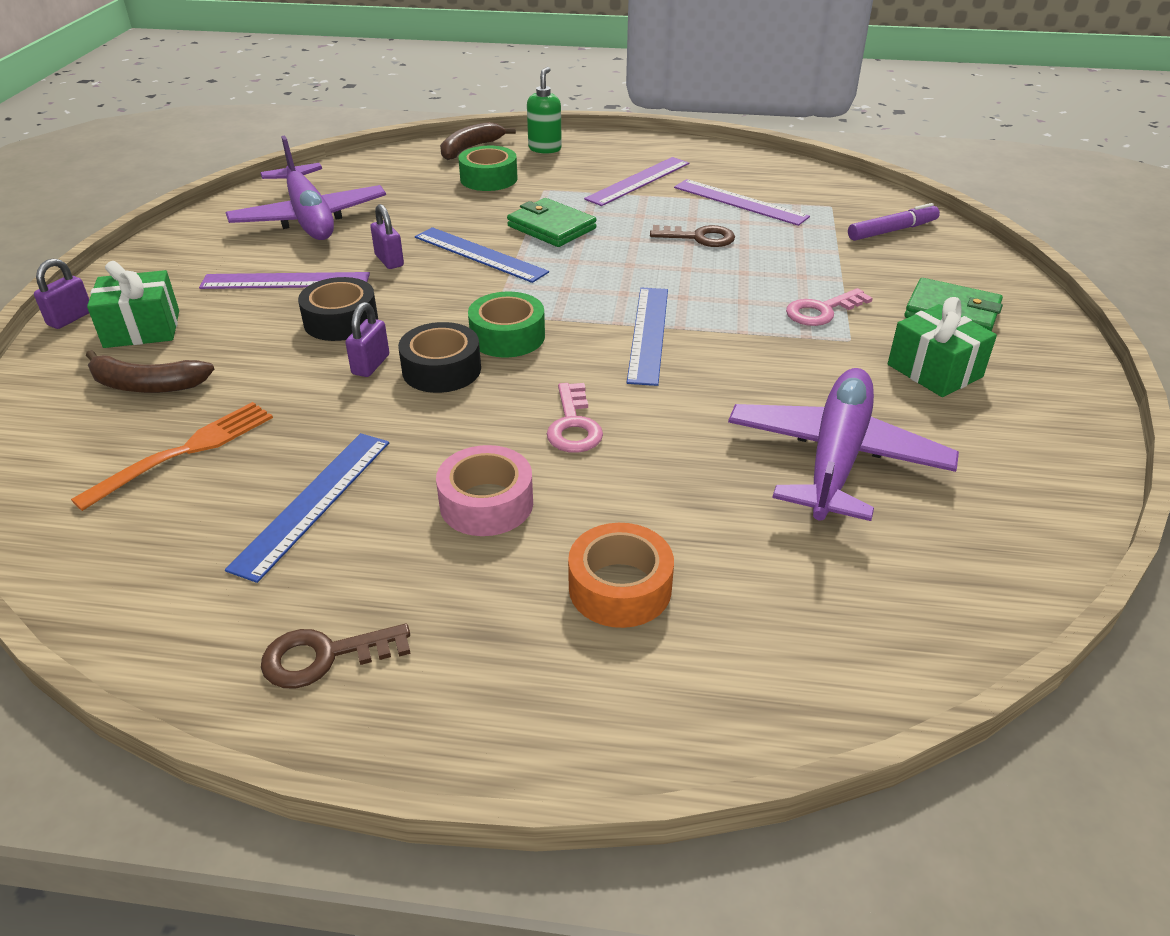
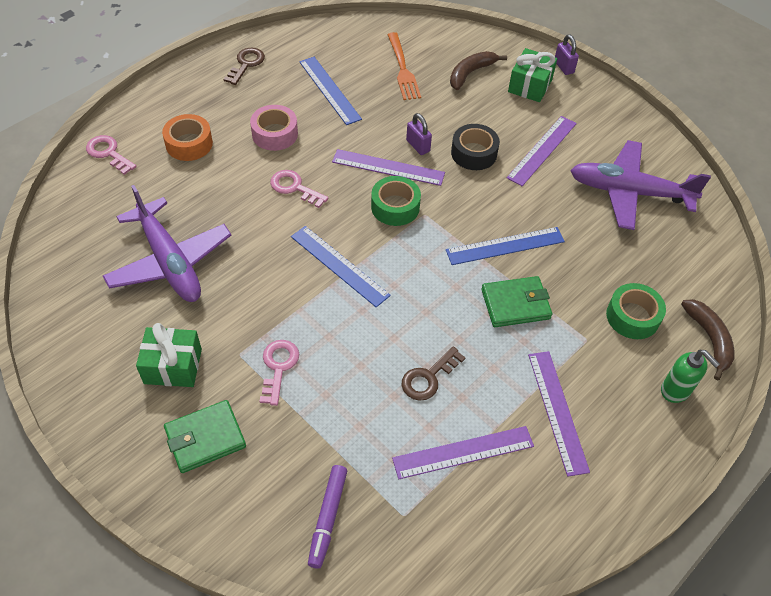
camera: 125 degrees right, 15 degrees up
(389, 260) = (532, 202): purple padlock -> none
(441, 370) = (388, 167): black tape -> purple ruler
(768, 681) = (108, 153): none -> pink key

